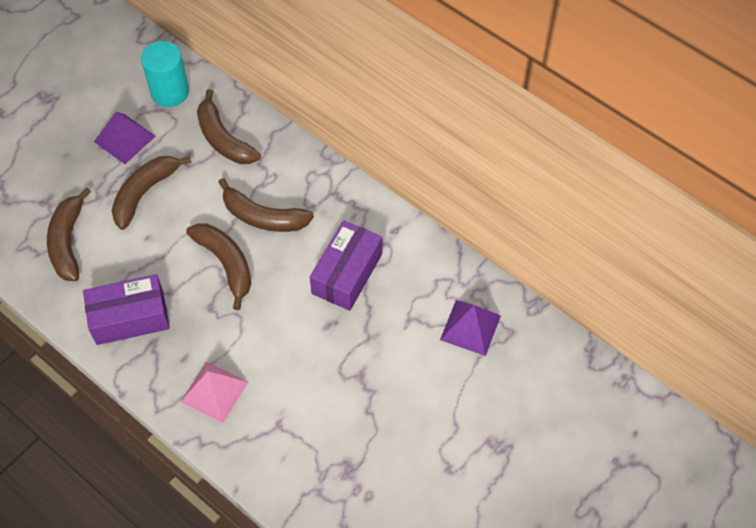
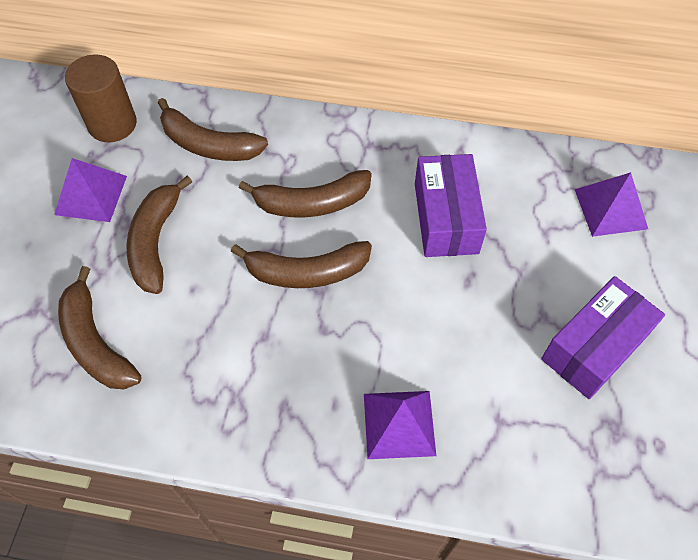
camera: 30 degrees left, 0 degrees up
(130, 318) = (235, 392): purple box -> purple box (594, 347)
(170, 92) = (112, 124): turquoise cylinder -> brown cylinder
(214, 391) = (399, 424): pink pyramid -> purple pyramid
(226, 264) = (306, 272): brown banana -> brown banana turned 150 degrees clockwise

